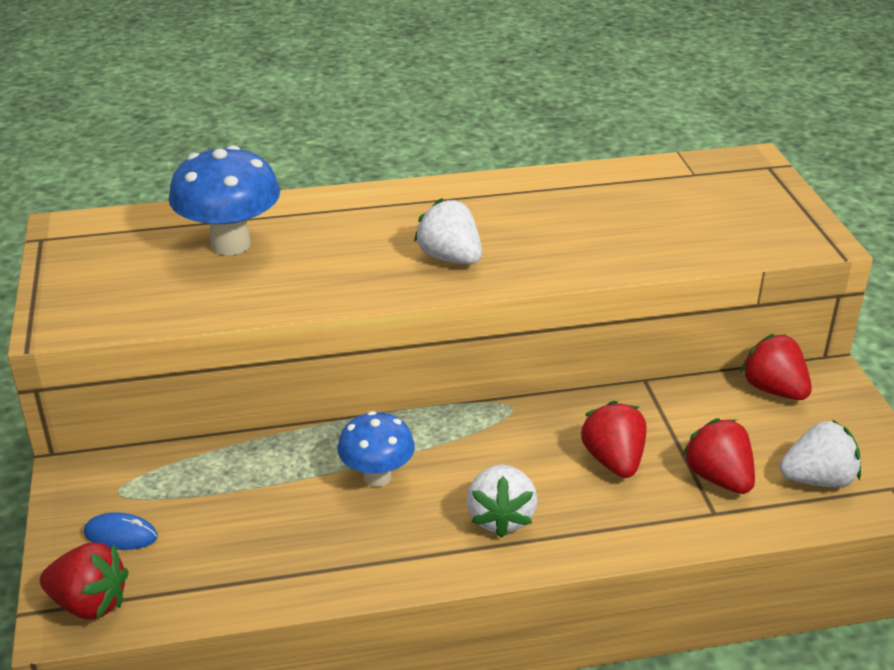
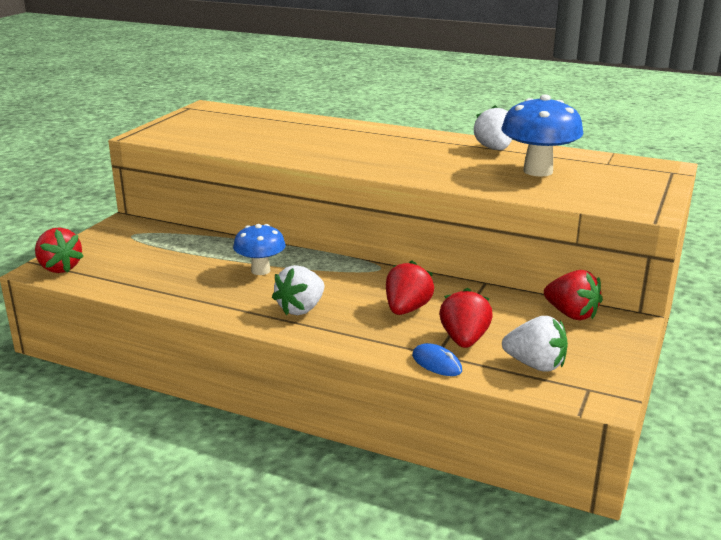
camera: 35 degrees right, 10 degrees down
(121, 535) = (109, 250): blue mouse -> blue mouse (436, 363)
(230, 244) = (272, 128): blue mushroom -> blue mushroom (538, 171)
(450, 258) = (380, 159): white strawberry -> white strawberry (494, 149)
(773, 390) = (571, 314): red strawberry -> red strawberry turned 135 degrees clockwise

